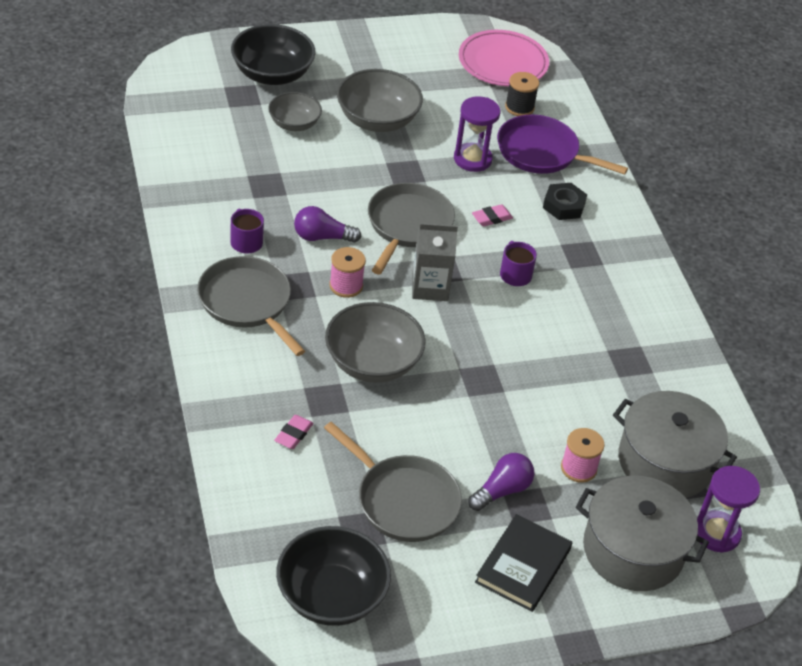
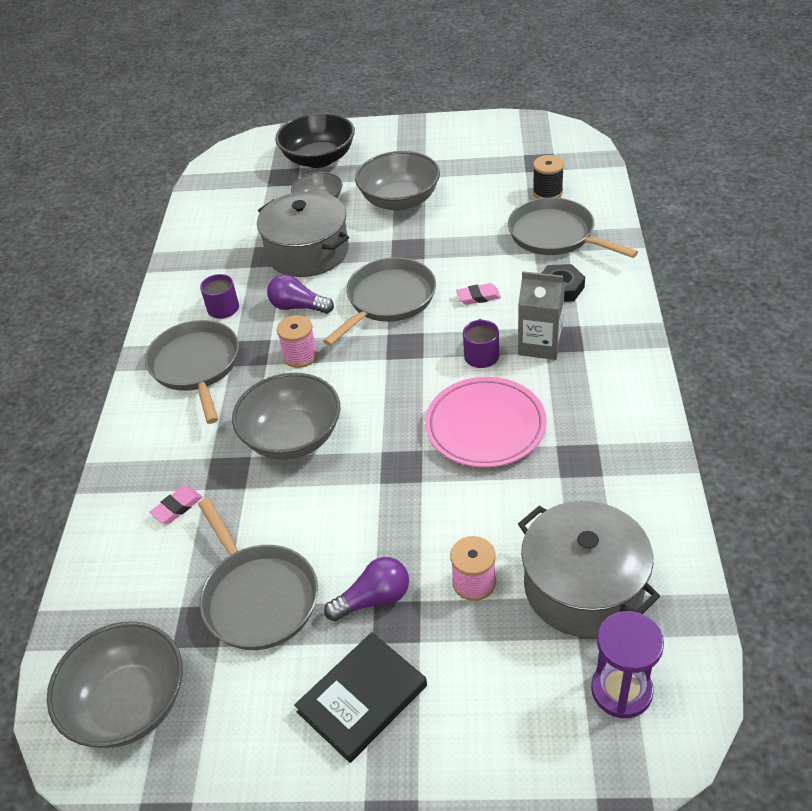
camera: 25 degrees right, 0 degrees up
(331, 596) = (129, 704): black bowl -> grey bowl
(430, 287) = (385, 363): grey carton -> grey carton (540, 344)
(472, 159) = (480, 239): purple hourglass -> none
(503, 62) = (545, 151): pink plate -> pink plate (485, 426)
(541, 152) = (555, 235): purple pan -> grey pan
(633, 550) = (505, 698): grey pot -> grey pot (308, 252)

